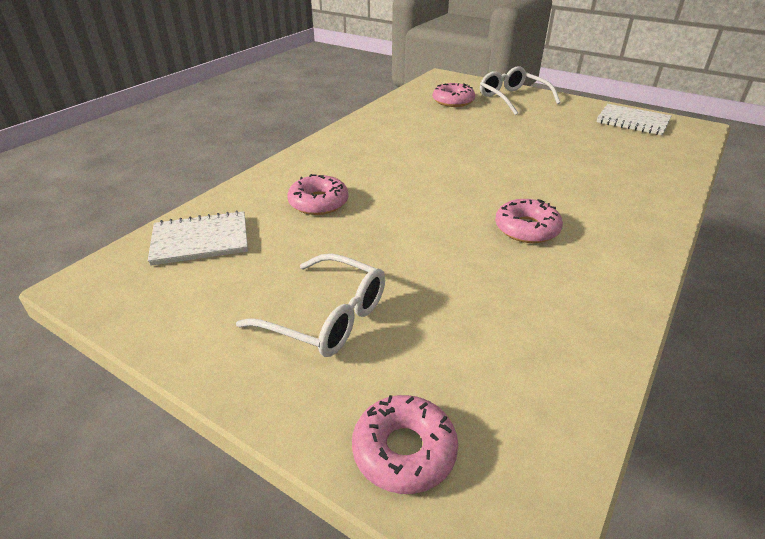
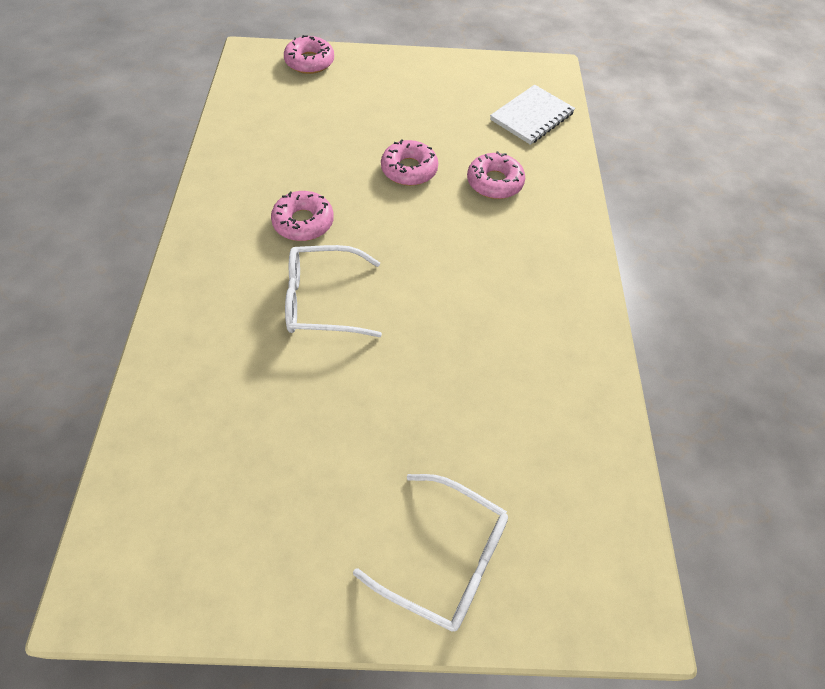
camera: 145 degrees right, 20 degrees up
(327, 317) = (395, 100): white glasses -> white glasses (323, 300)
(453, 101) = (533, 484): pink donut -> pink donut (409, 169)
(632, 121) = (212, 557): white notebook -> none

